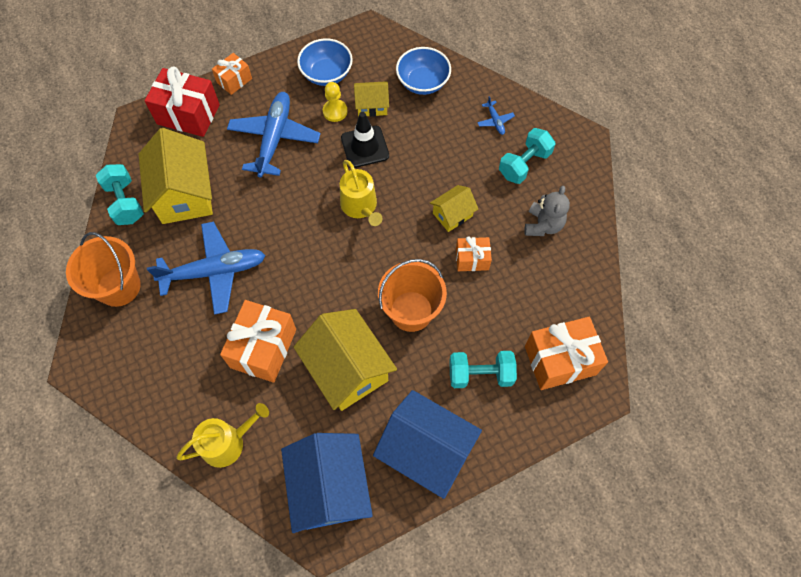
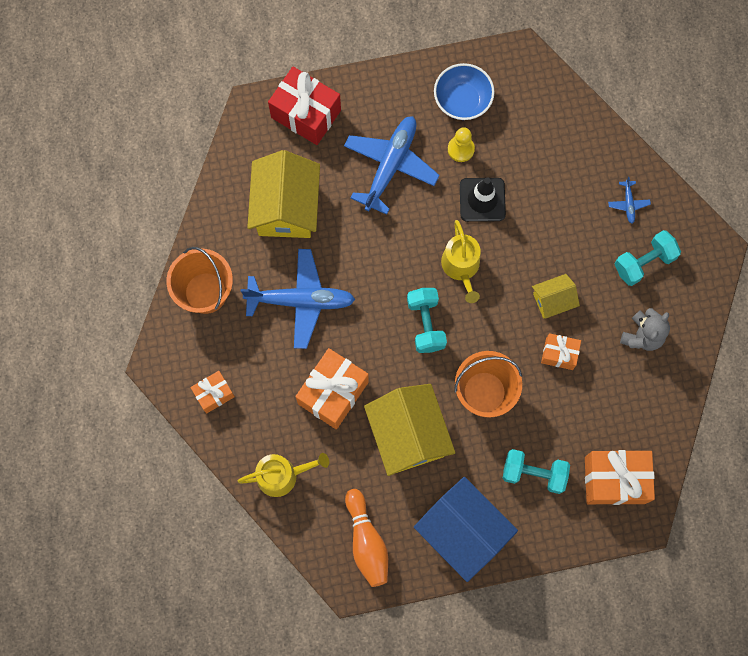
camera: 15 degrees right, 10 degrees up
(125, 202) = (225, 202): turquoise dumbbell -> turquoise dumbbell (426, 324)
(234, 80) = (362, 84): orange gift -> orange gift (214, 394)
(330, 487) = (366, 541): blue house -> orange bowling pin
(372, 106) = (501, 152): yellow house -> none
(423, 82) = (563, 137): blue bowl -> none

